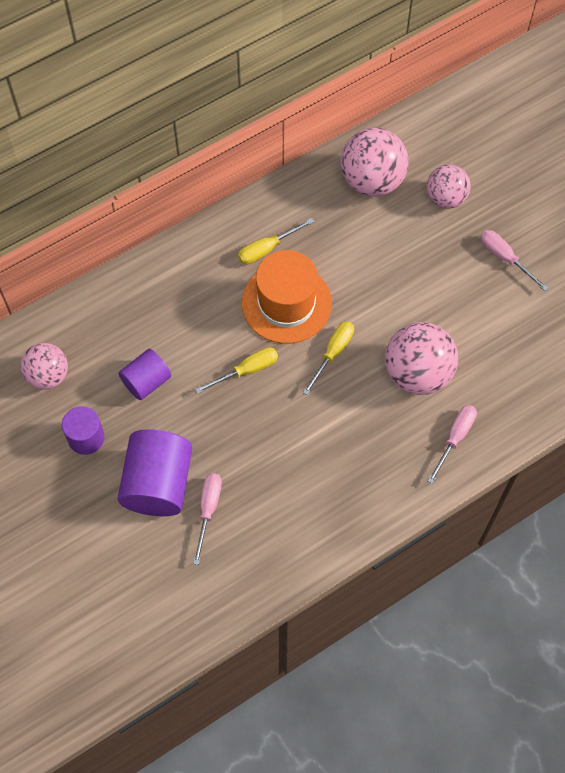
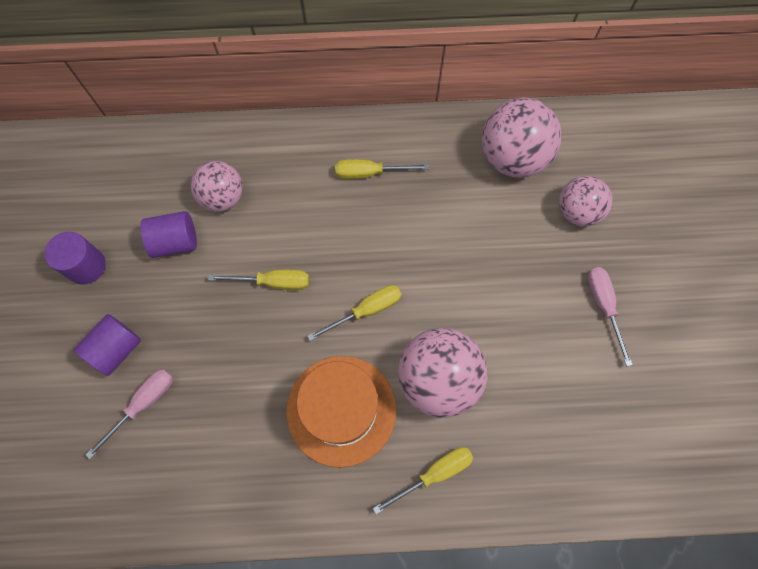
camera: 30 degrees right, 5 degrees up
(48, 375) = (96, 189): pink ball -> pink ball (223, 198)
(158, 483) = (117, 349): purple cylinder -> purple cylinder, size x0.59
(286, 303) = (353, 236): orange hat -> orange hat (341, 410)
(455, 438) = (434, 474): pink screwdriver -> yellow screwdriver

